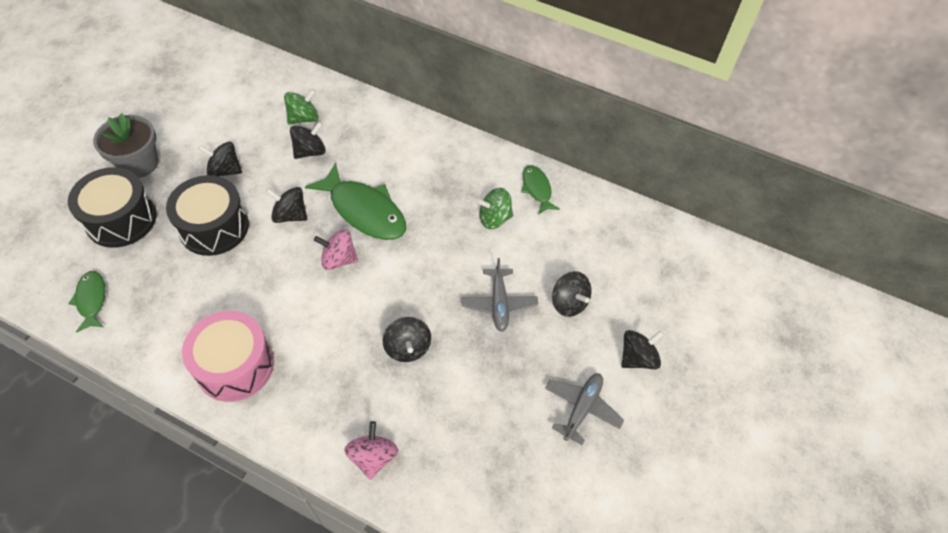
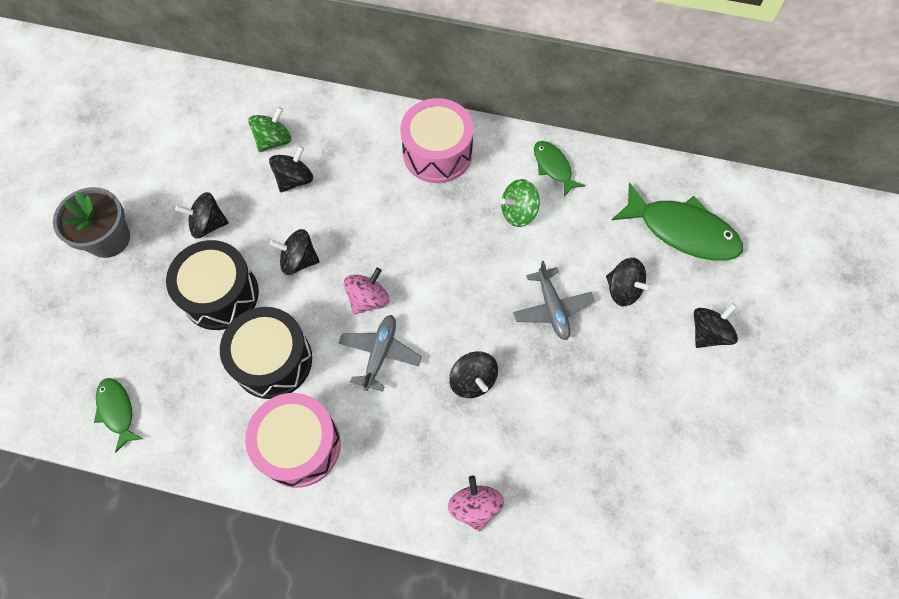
camera: 10 degrees left, 10 degrees up
(121, 219) = (114, 310): black drum -> black drum (273, 360)
(338, 259) = (368, 299): pink spinning top -> pink spinning top turned 135 degrees clockwise
(364, 211) = (377, 236): green fish -> green fish (682, 231)
(439, 157) = (437, 153): none -> pink drum
(581, 408) = (668, 401): grey plane -> grey plane (380, 354)

